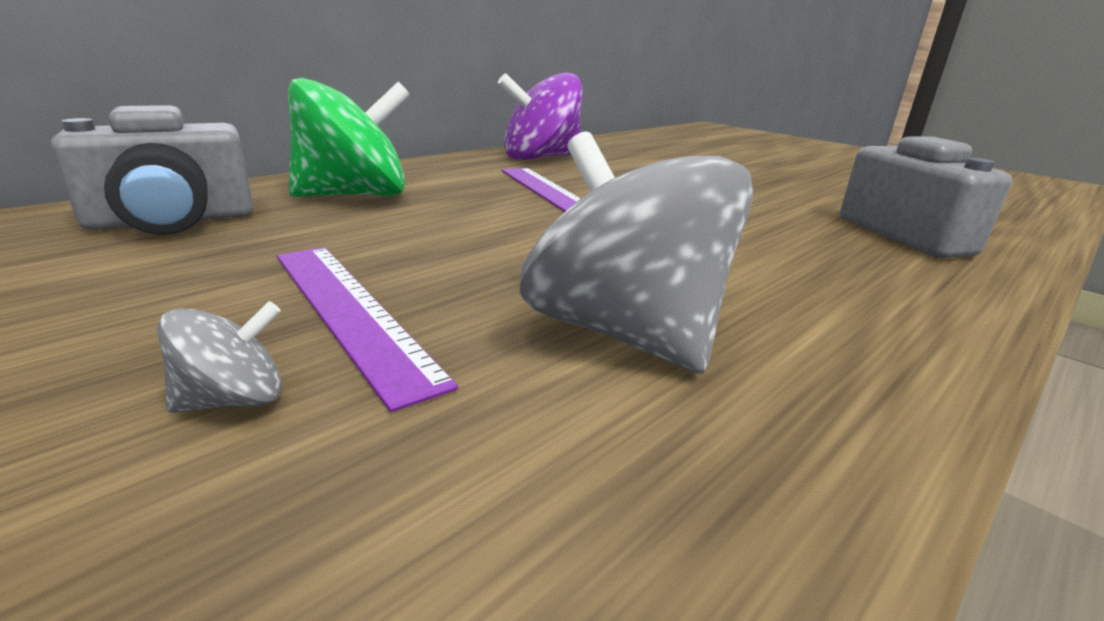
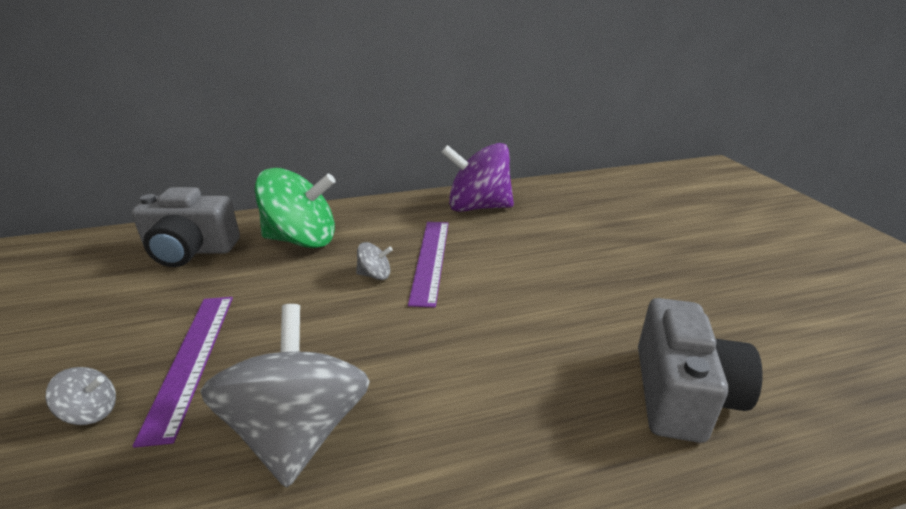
camera: 30 degrees right, 5 degrees up
(504, 209) = (375, 275): none -> grey spinning top

